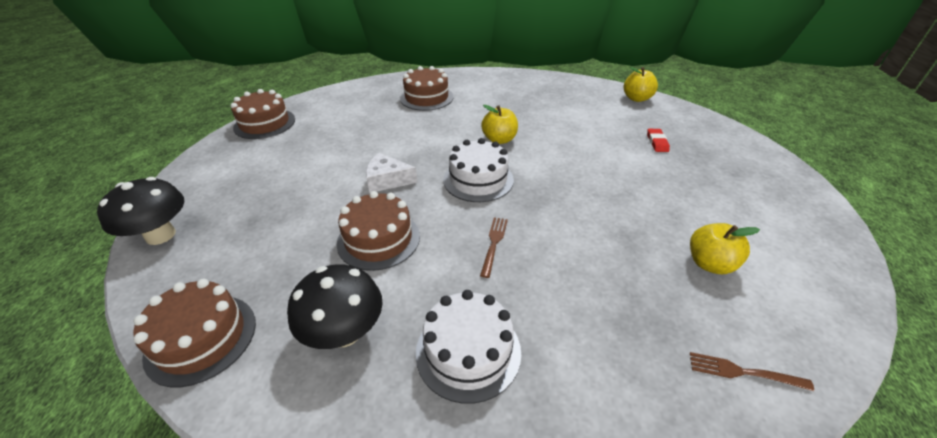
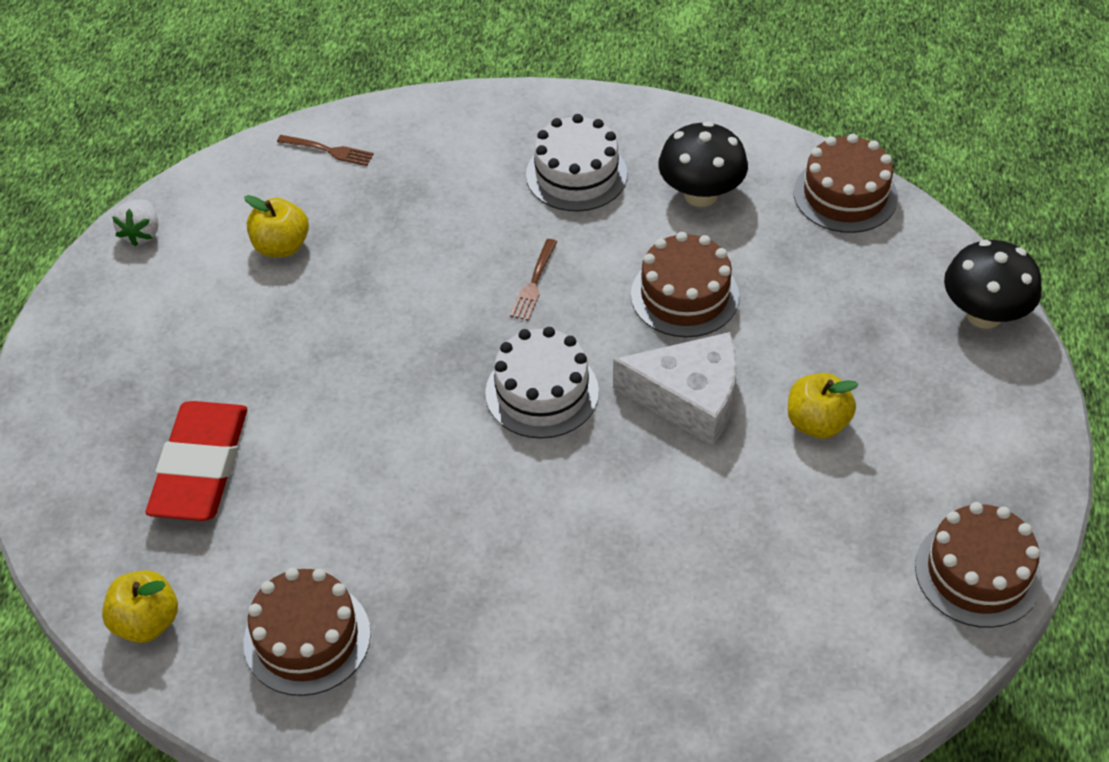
camera: 175 degrees left, 10 degrees up
(387, 180) = (689, 398): white cheese -> white cheese, size x1.56
(426, 97) = (636, 658): brown cake -> brown cake (307, 638)
(499, 139) = (490, 491): yellow apple -> yellow apple (817, 423)
(657, 142) = (201, 467): red eraser -> red eraser, size x2.43
(837, 270) = (142, 233): none -> white strawberry

